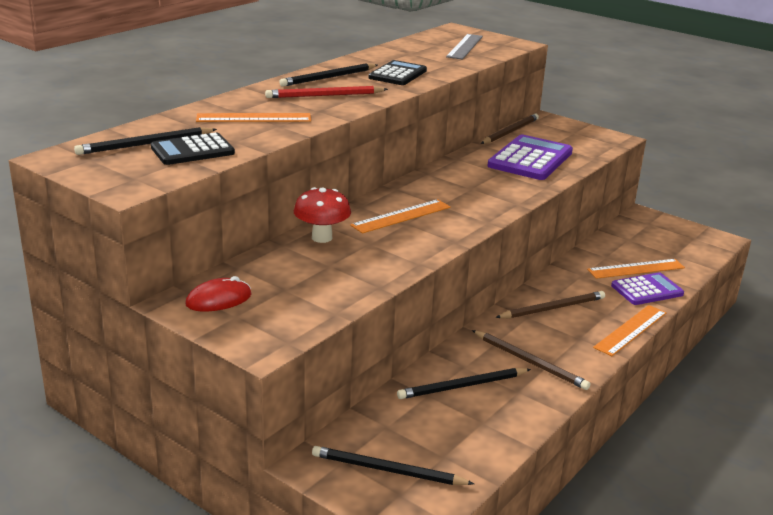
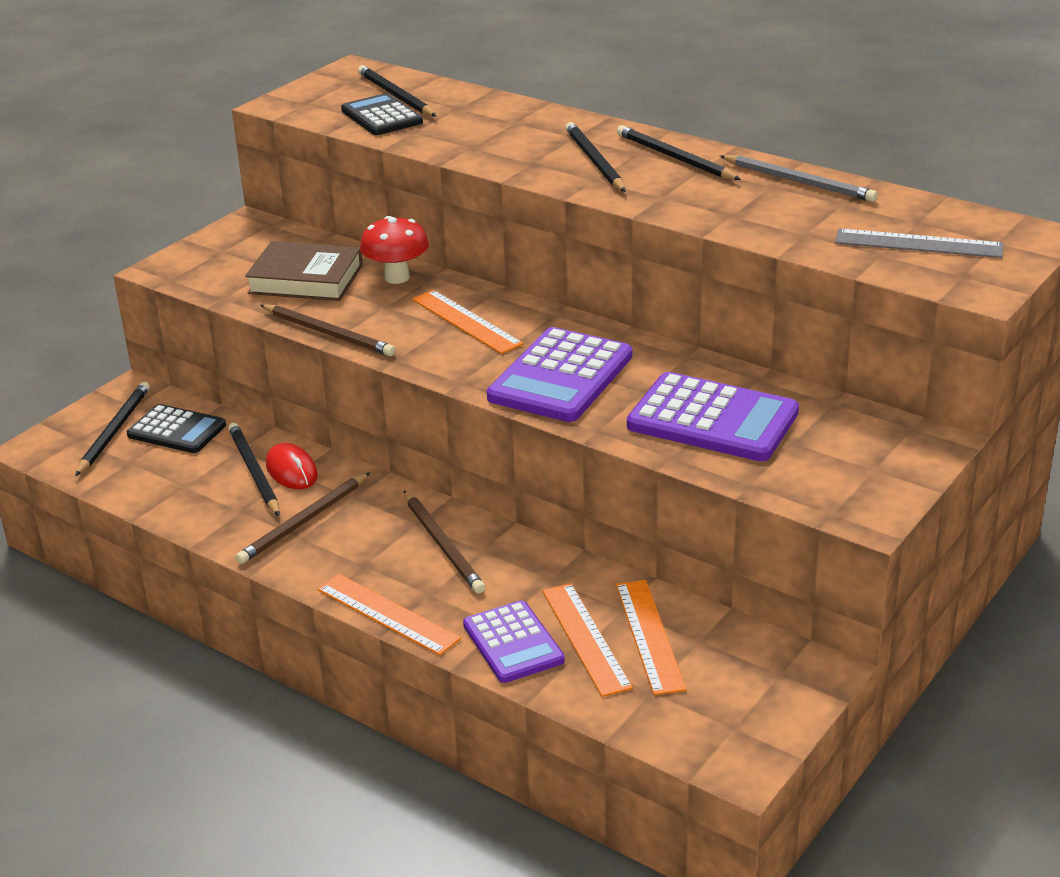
camera: 90 degrees right, 5 degrees up
(218, 299) = (253, 240): red mouse -> red mouse (292, 470)
(254, 118) = (493, 132): orange ruler -> orange ruler (649, 636)
(311, 274) = (306, 279): none -> brown book
(324, 95) = (594, 161): red pencil -> black pencil
(377, 57) = (799, 182): none -> grey pencil
(398, 74) = (718, 199): black calculator -> black calculator (176, 430)
(482, 192) = (560, 377): none -> purple calculator
(510, 132) = (838, 403): brown pencil -> brown pencil (329, 333)

